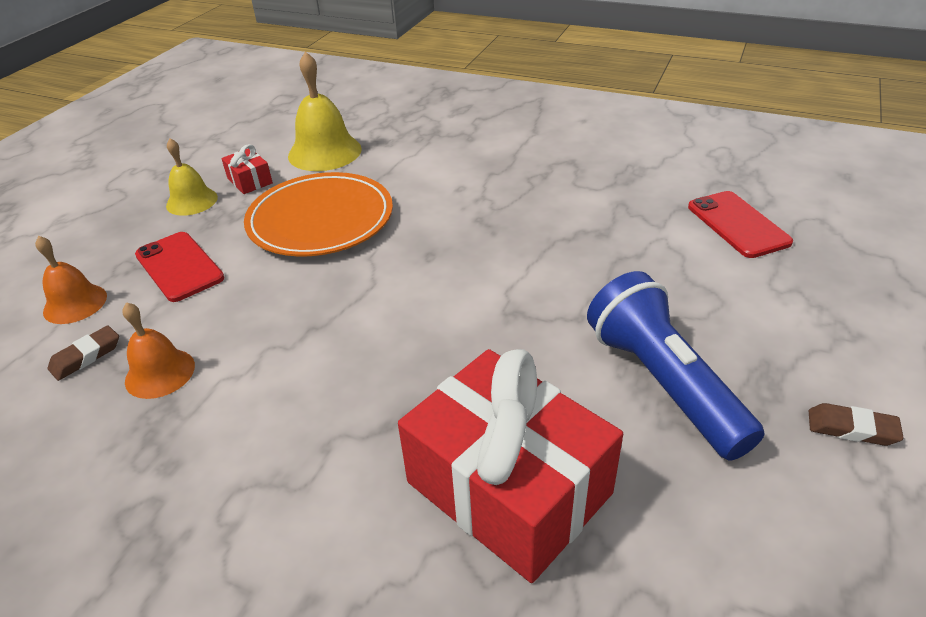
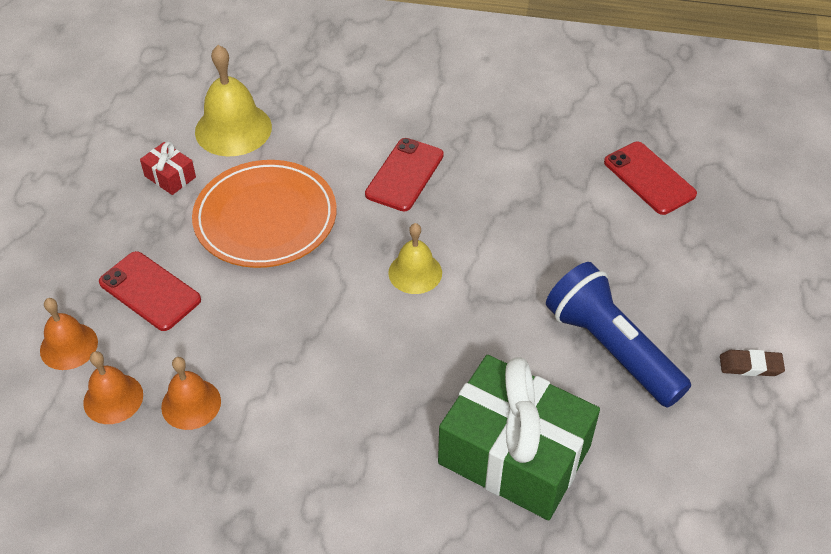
camera: 15 degrees left, 10 degrees up
(86, 356) = (113, 398): brown eraser -> orange bell
(192, 201) = (121, 210): yellow bell -> yellow bell (415, 272)
(472, 198) = (404, 175): none -> red phone
(508, 487) = (514, 454): red gift -> green gift

